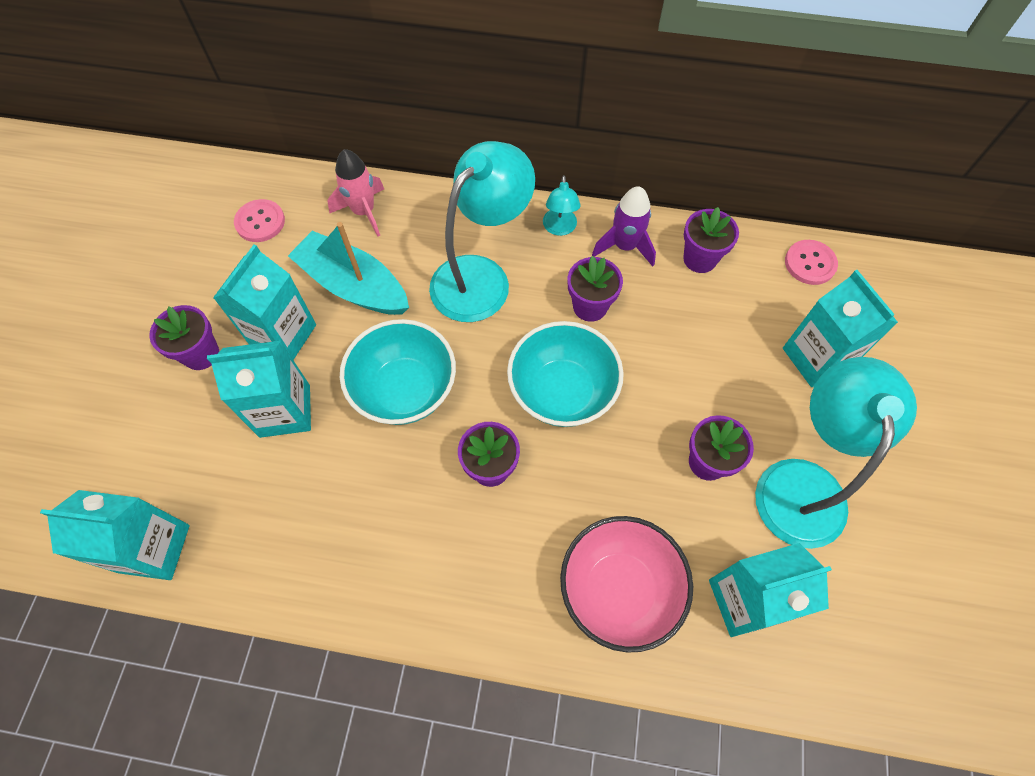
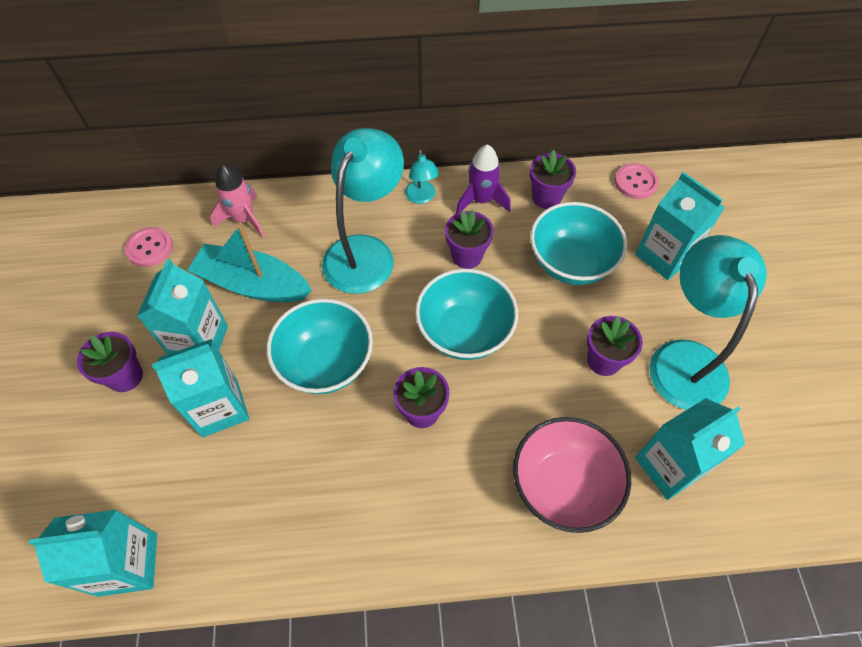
camera: 15 degrees left, 5 degrees down
(704, 341) = (571, 263): none -> turquoise bowl

